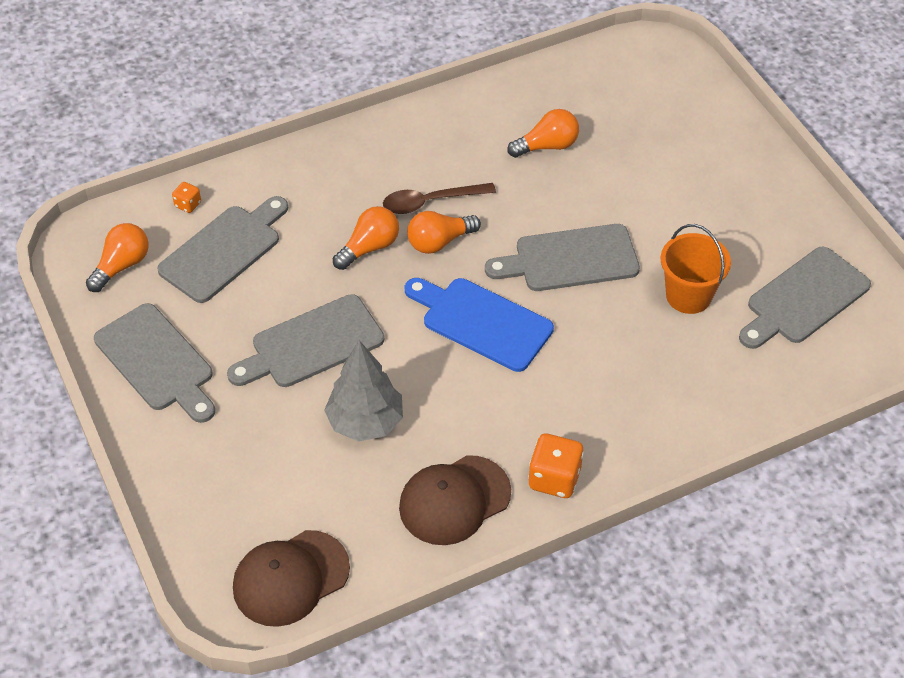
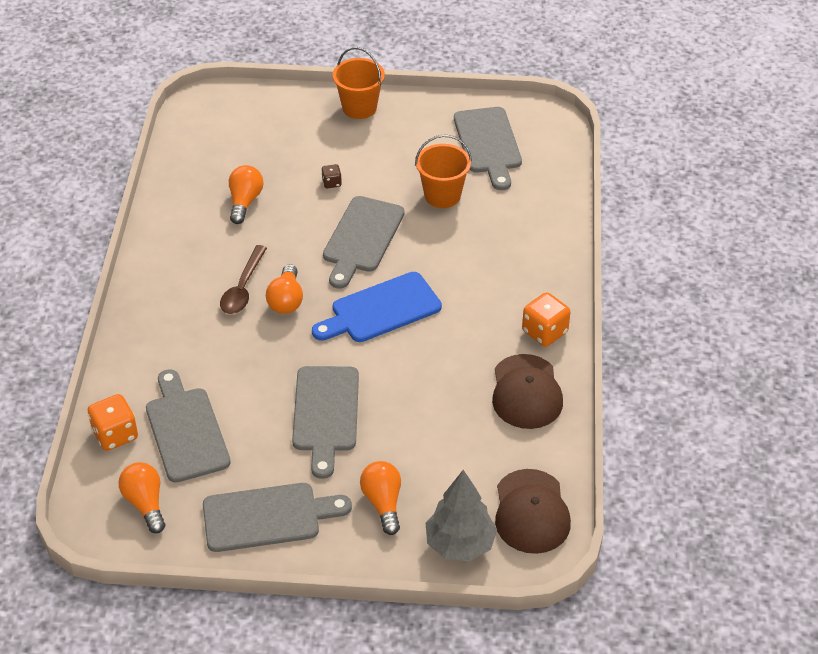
camera: 60 degrees left, 5 degrees down
(188, 204) = (115, 435): orange dice -> orange dice, size x1.88
(365, 422) = (423, 413): grey tree -> grey tree (460, 544)
(369, 247) = (258, 341): orange light bulb -> orange light bulb (383, 503)
(629, 198) = (331, 183): none -> brown dice
(761, 166) = (359, 107): none -> orange bucket

